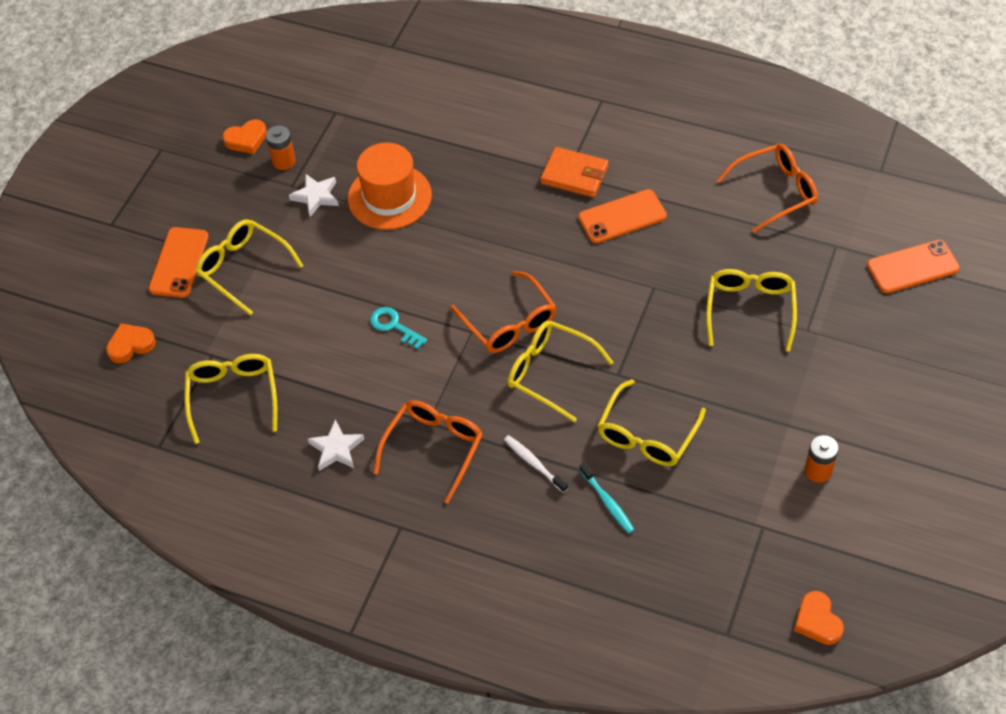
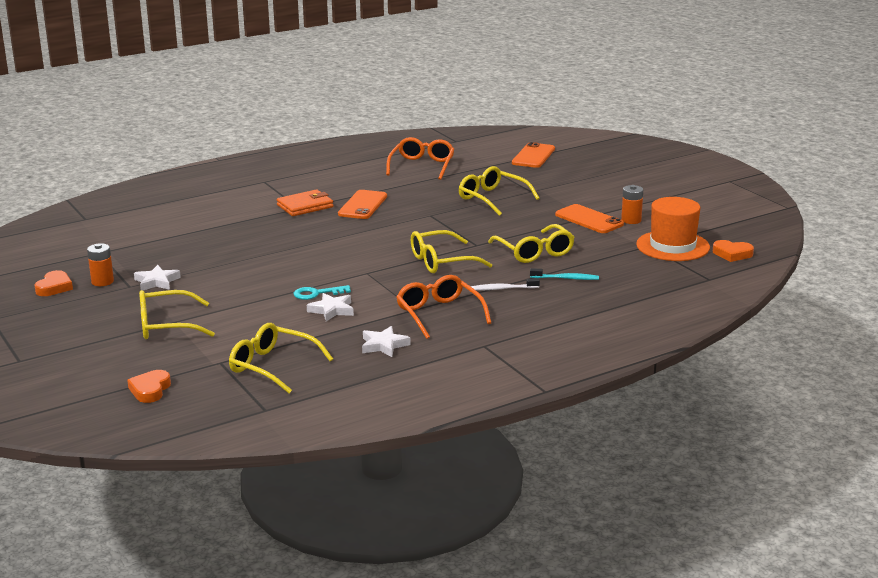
camera: 55 degrees left, 30 degrees down
(179, 263) = (112, 346): orange phone -> orange phone (589, 219)
(371, 361) = (332, 310): none -> white star
(389, 197) = (208, 260): orange hat -> orange hat (672, 246)
(509, 323) = (381, 260): orange glasses -> none

